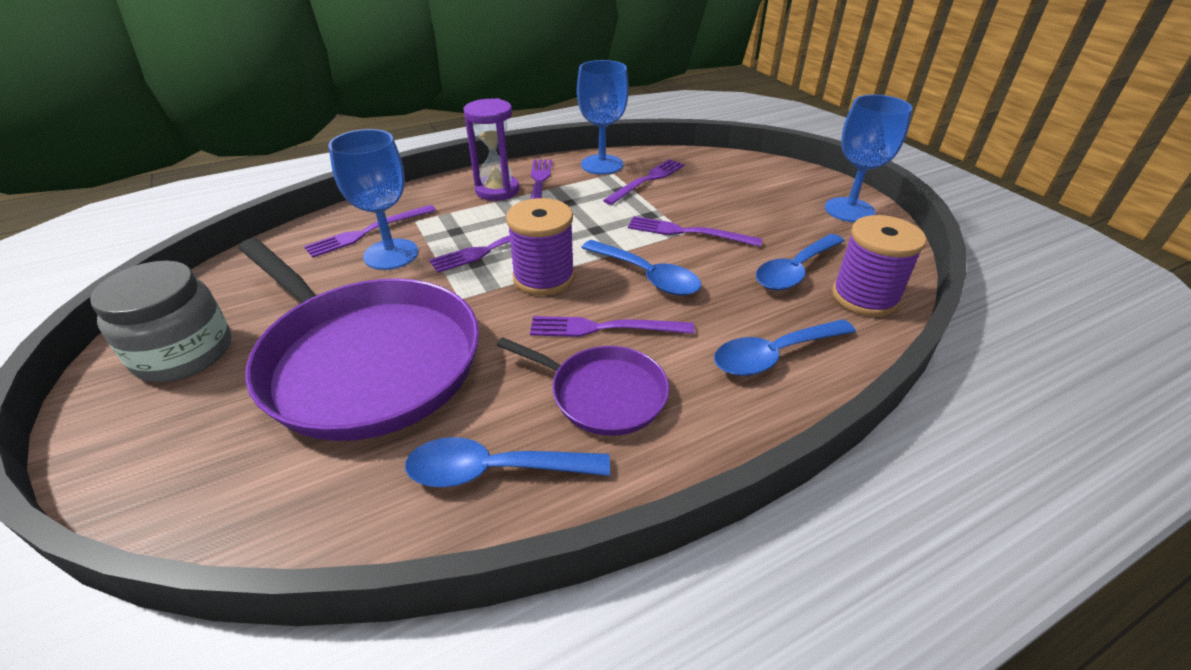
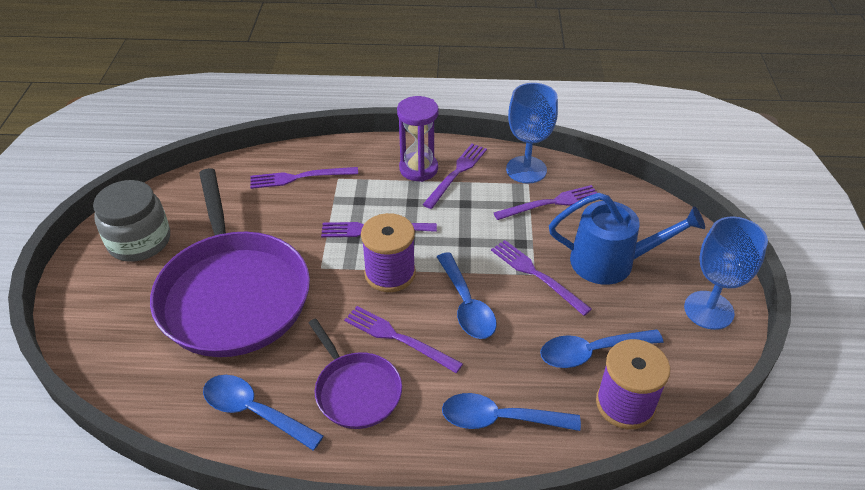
camera: 30 degrees right, 5 degrees up
(391, 254) = (301, 206): blue goblet -> none
(740, 204) = (610, 262): none -> blue watering can

